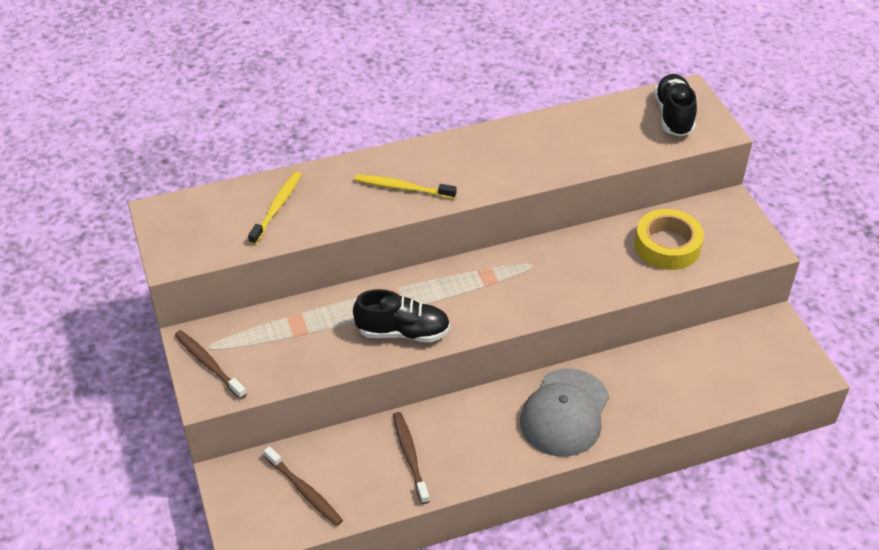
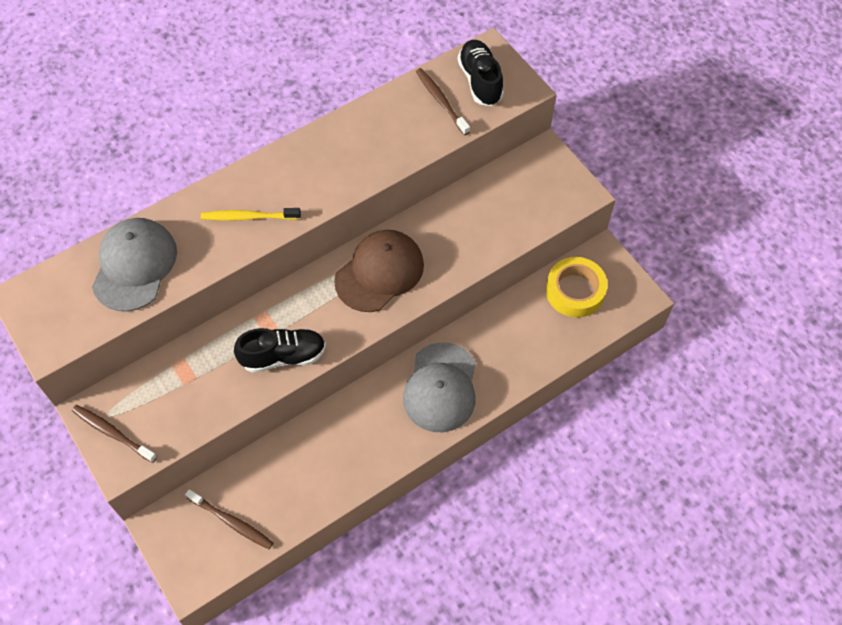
camera: 15 degrees left, 15 degrees up
(277, 207) = (134, 265): yellow toothbrush -> grey cap
(410, 456) = (316, 464): brown toothbrush -> brown toothbrush (441, 101)
(525, 277) = (379, 272): none -> brown cap
(667, 246) = (498, 210): yellow tape -> yellow tape (575, 291)

